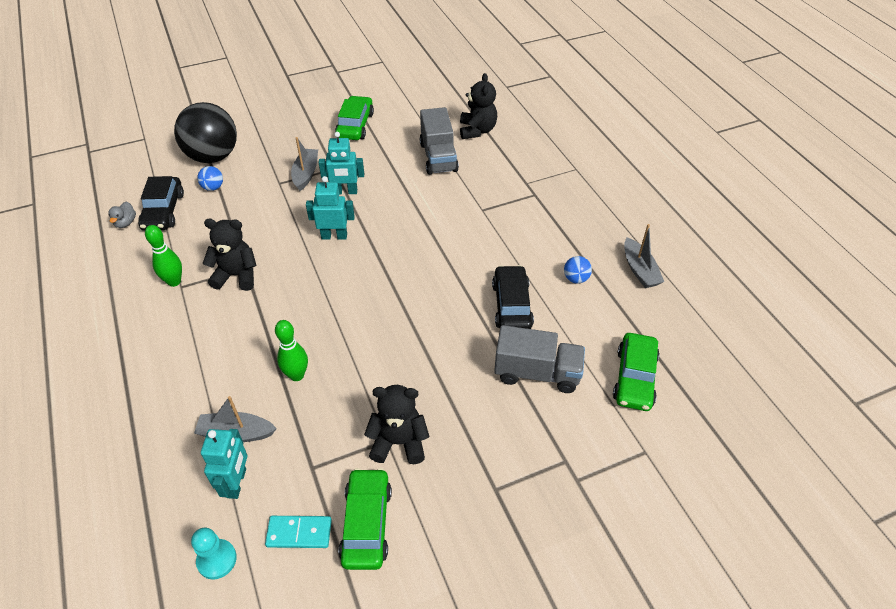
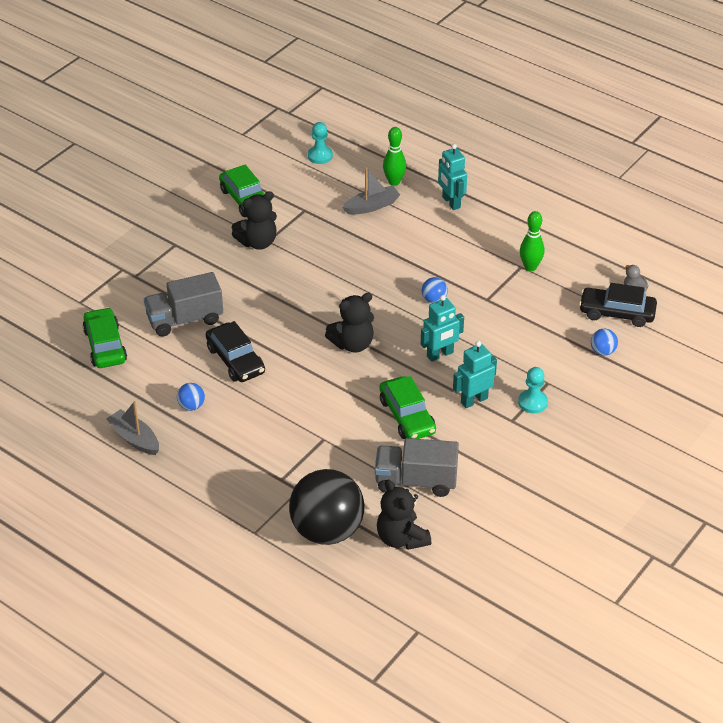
camera: 150 degrees right, 5 degrees down
(163, 211) = (617, 313): black car -> black car turned 45 degrees counterclockwise
(213, 156) = (645, 381): black ball -> black ball (327, 530)
(236, 275) = (486, 291): black teddy bear -> black teddy bear (352, 344)
(237, 483) = (344, 186): turquoise robot -> turquoise robot (451, 202)
(289, 287) = (434, 300): none -> blue ball
(297, 375) = (365, 249): green bowling pin -> green bowling pin (394, 182)
(299, 533) = (283, 182): turquoise domino -> none
(306, 174) = (532, 402): grey boat -> turquoise pawn
(355, 125) = (545, 483): green car -> green car (407, 416)
(438, 157) = (416, 481): grey truck -> grey truck turned 45 degrees counterclockwise

